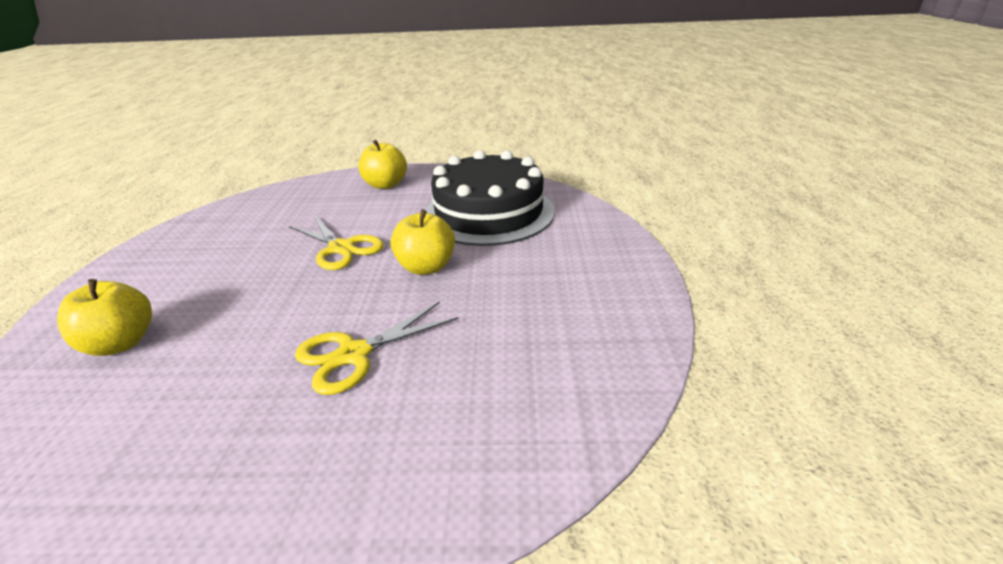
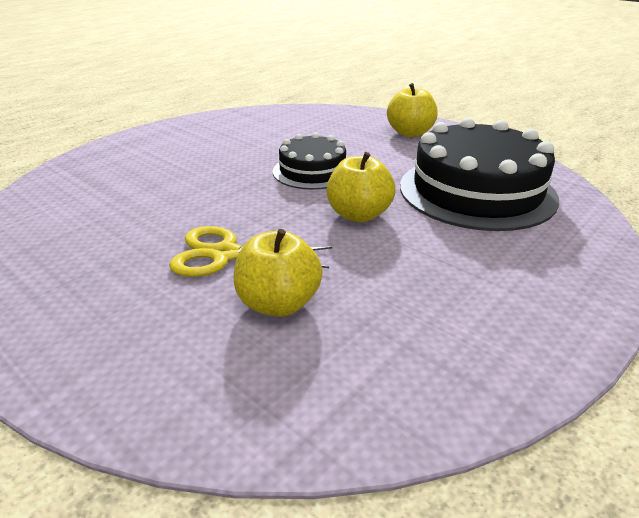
camera: 40 degrees right, 0 degrees up
(121, 343) = (116, 177): yellow apple -> yellow apple (278, 303)
(341, 248) = (312, 171): yellow scissors -> black cake

